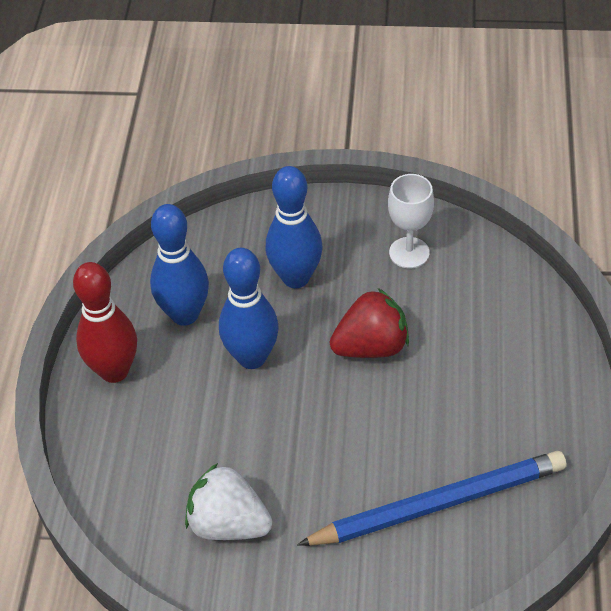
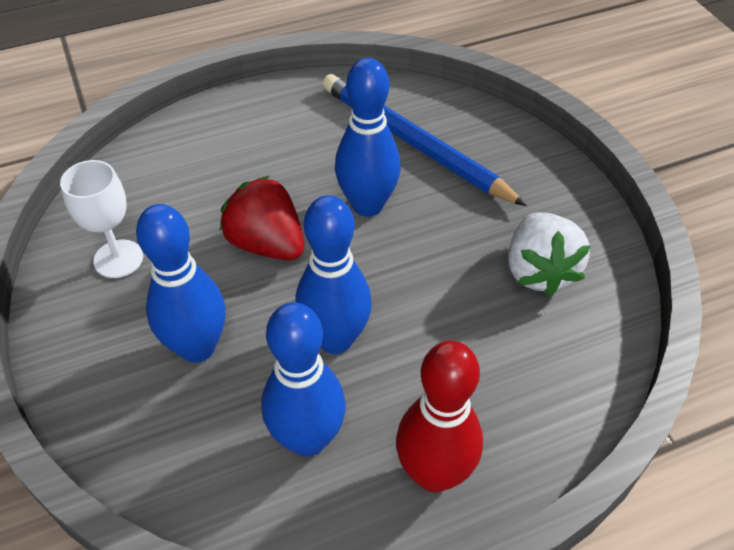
camera: 120 degrees left, 0 degrees up
(376, 432) = (367, 205): none -> blue bowling pin

